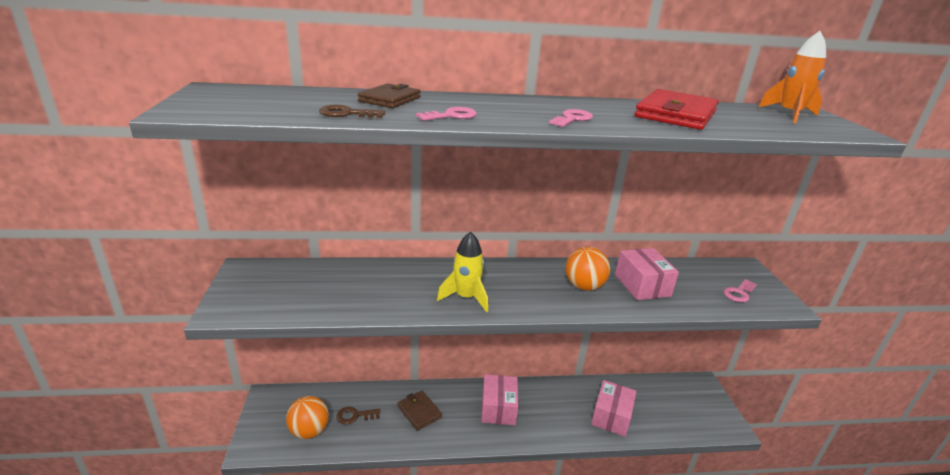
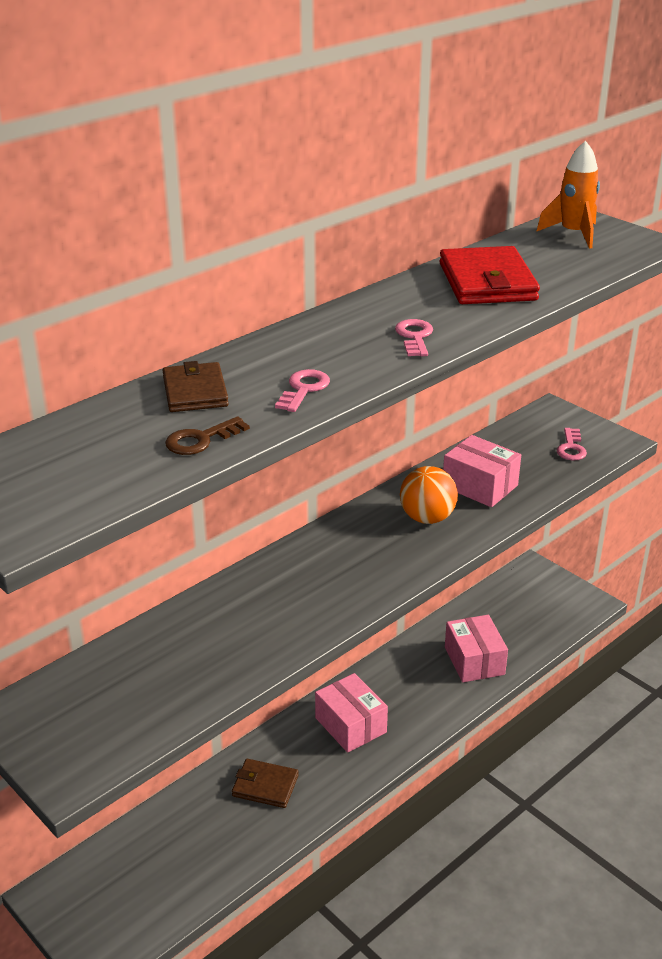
camera: 35 degrees left, 5 degrees up
(309, 431) = (155, 893): orange ball -> none
(355, 416) = (192, 840): brown key -> none
(466, 297) = (325, 599): yellow rocket -> none

